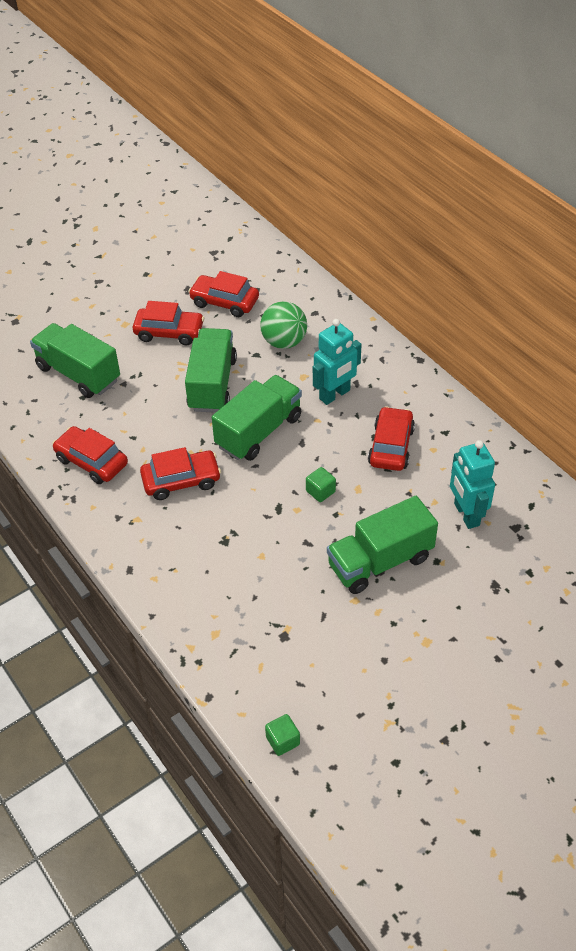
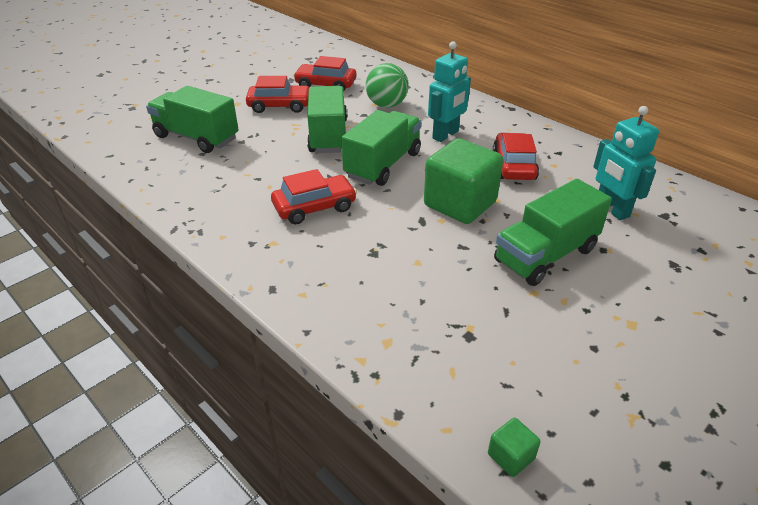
camera: 10 degrees left, 10 degrees down
(92, 461) = (217, 200): red car -> none
(320, 491) = (460, 204): green cube -> green cube, size x2.43

